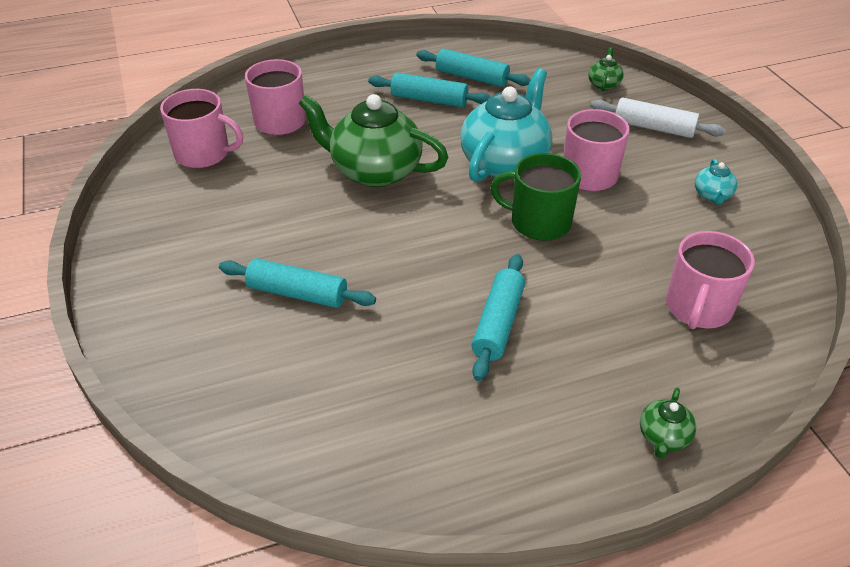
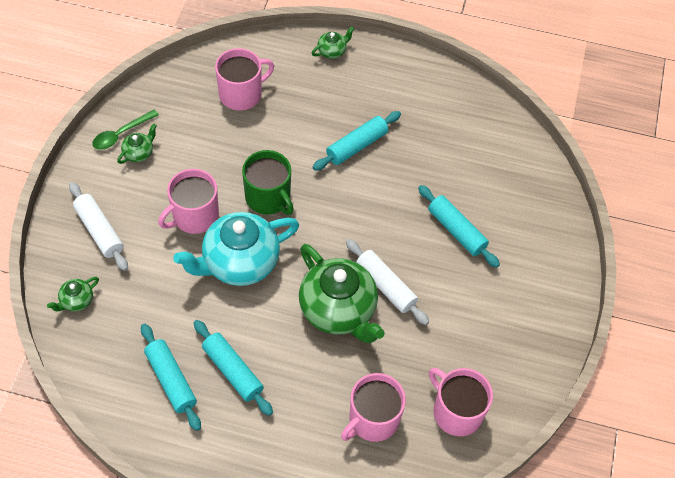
camera: 150 degrees left, 15 degrees up
(342, 208) = (385, 286): none -> white rolling pin
(712, 195) = (139, 153): turquoise teapot -> green teapot
(753, 202) = (121, 134): none -> green spoon

